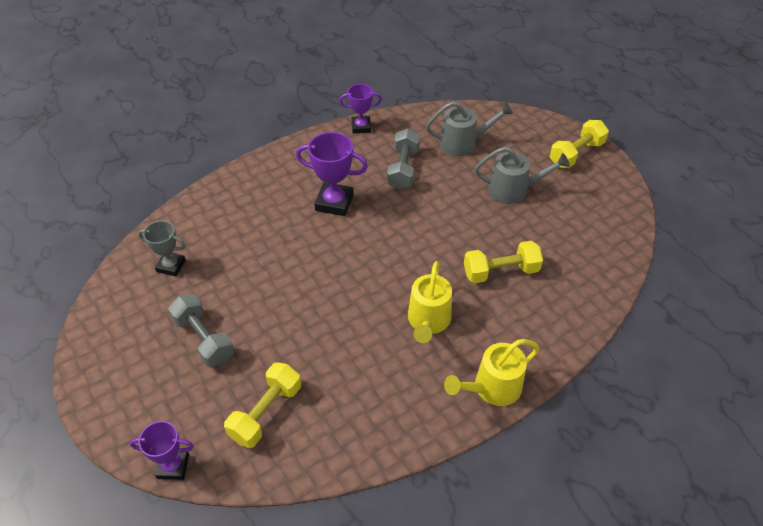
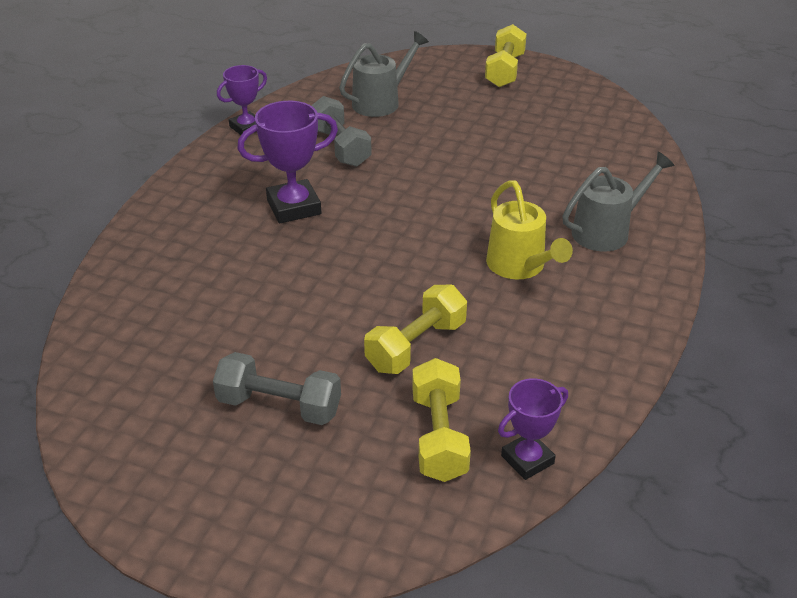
camera: 35 degrees left, 10 degrees down
(171, 266) = (148, 355): grey trophy -> none
(173, 466) = (386, 551): purple trophy -> purple trophy (527, 459)
(491, 388) = (645, 292): yellow watering can -> none
(500, 272) = (543, 193): yellow dumbbell -> yellow dumbbell (416, 346)
(514, 190) = (478, 122): grey watering can -> grey watering can (607, 231)

